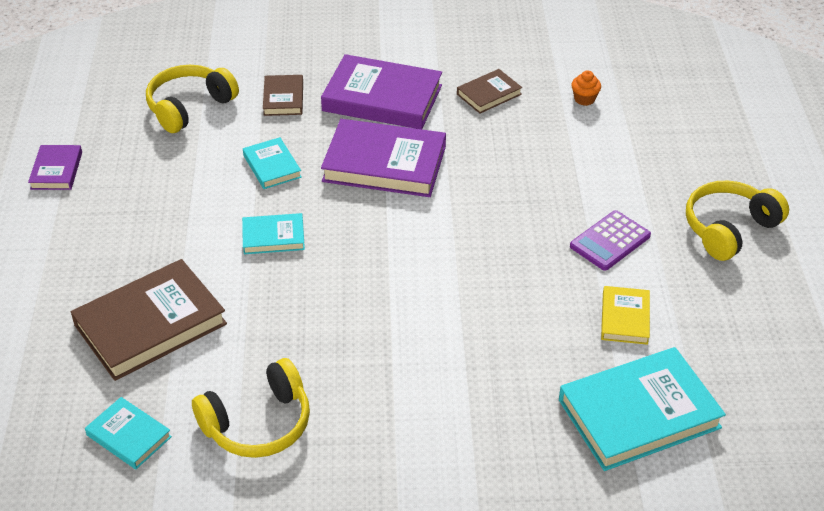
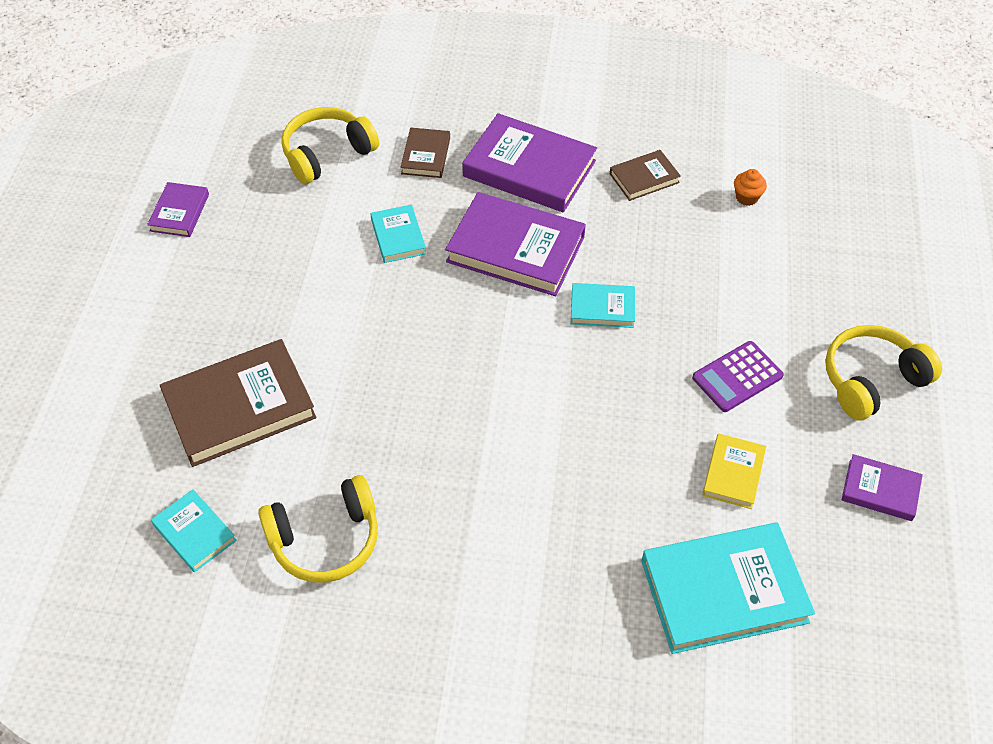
camera: 10 degrees right, 10 degrees up
(273, 237) = (383, 321): turquoise book -> turquoise book (602, 308)
(758, 314) = (880, 490): none -> purple book

